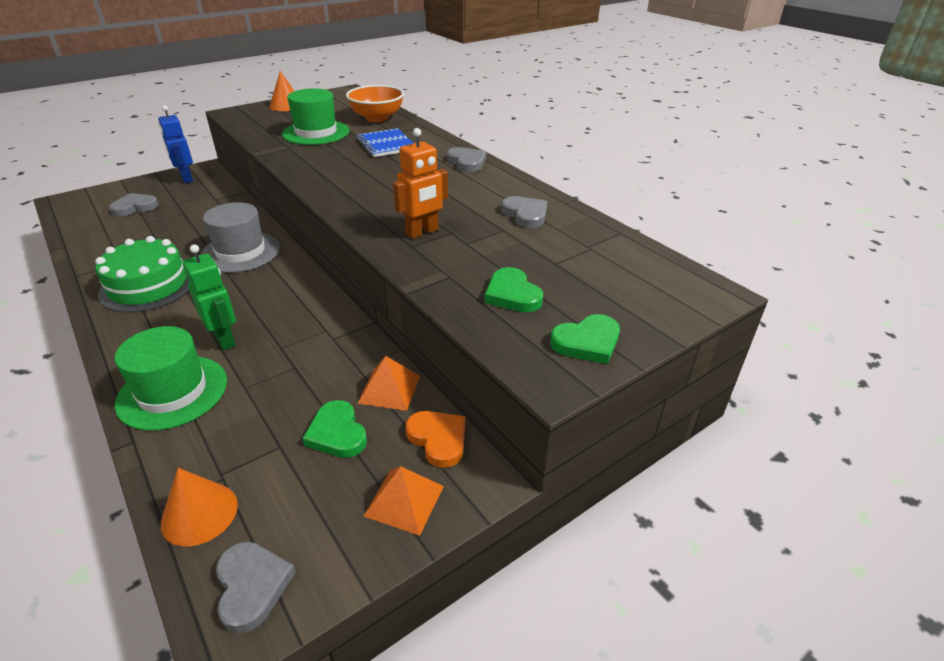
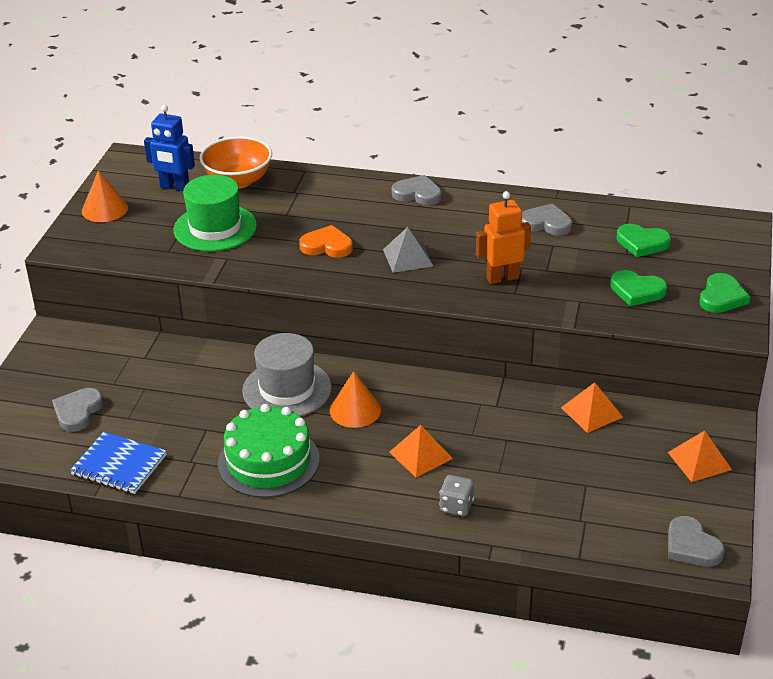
camera: 40 degrees left, 0 degrees up
(172, 392) = (456, 506): green hat -> grey dice
(186, 179) = (60, 354): blue robot -> blue robot (174, 187)
(199, 513) = (606, 542): orange cone -> orange cone (355, 410)
(225, 339) = (420, 455): green robot -> orange pyramid
(252, 586) = (691, 546): grey heart -> grey heart turned 150 degrees counterclockwise
(337, 433) = (606, 455): green heart -> green heart (642, 243)
(386, 145) = (312, 209): blue notebook -> blue notebook (119, 465)
(386, 191) = (407, 257): none -> grey pyramid
(422, 232) = (502, 278): orange robot -> orange robot turned 120 degrees counterclockwise
(438, 439) = (667, 420): orange heart -> orange heart (327, 246)

